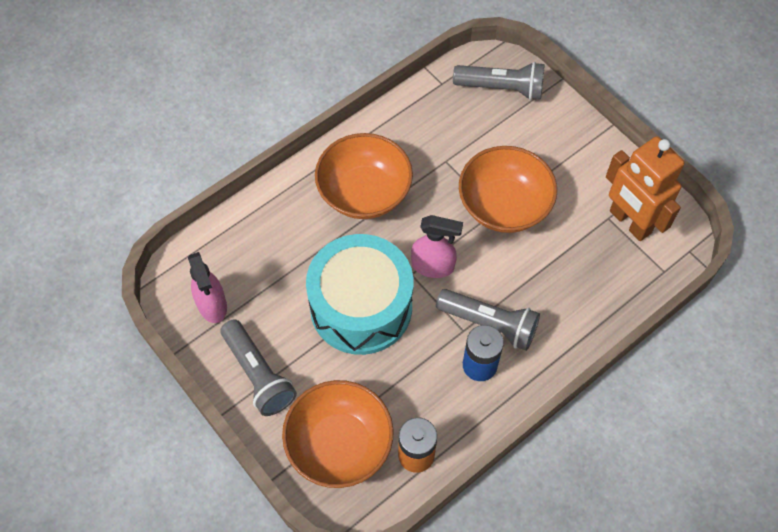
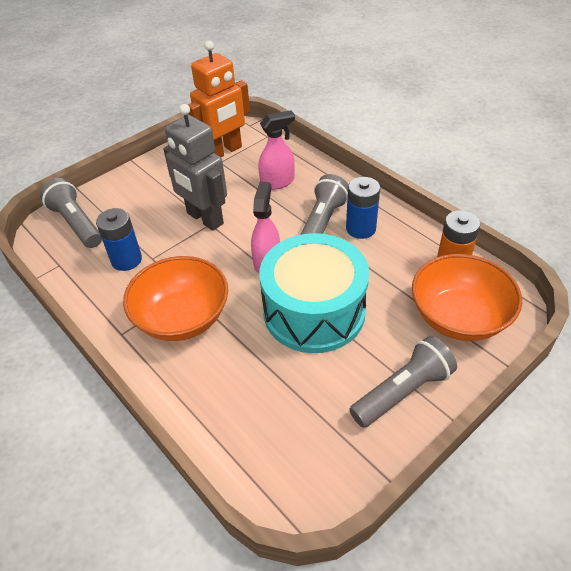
camera: 90 degrees left, 15 degrees down
(212, 305) = (325, 449): pink spray bottle -> pink spray bottle (278, 182)
(444, 139) = (126, 260): none -> blue battery
(501, 88) = (76, 223): grey flashlight -> grey flashlight turned 45 degrees counterclockwise
(504, 205) = (204, 219): orange bowl -> grey robot

